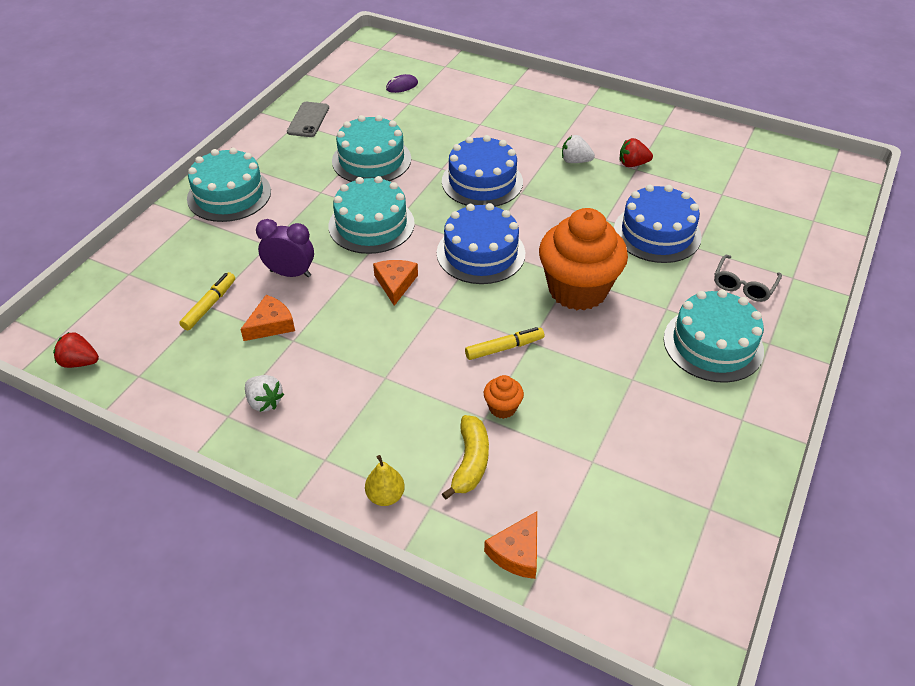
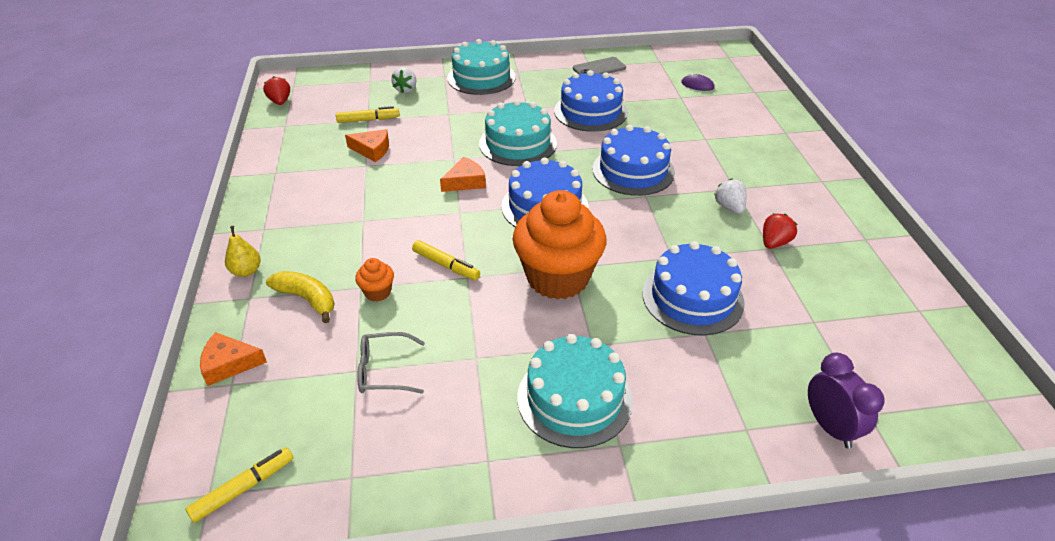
camera: 55 degrees right, 5 degrees down
(264, 402) = (298, 180): white strawberry -> white strawberry (406, 89)
(290, 273) = (429, 135): purple clock -> purple clock (830, 427)
(371, 160) = (590, 111): turquoise cake -> blue cake
(470, 462) = (307, 299): yellow banana -> yellow banana turned 120 degrees counterclockwise
(632, 164) = (774, 243): red strawberry -> red strawberry turned 75 degrees clockwise
(680, 587) = (243, 488): none -> yellow marker
(743, 285) = (687, 391): grey glasses -> grey glasses (384, 371)

